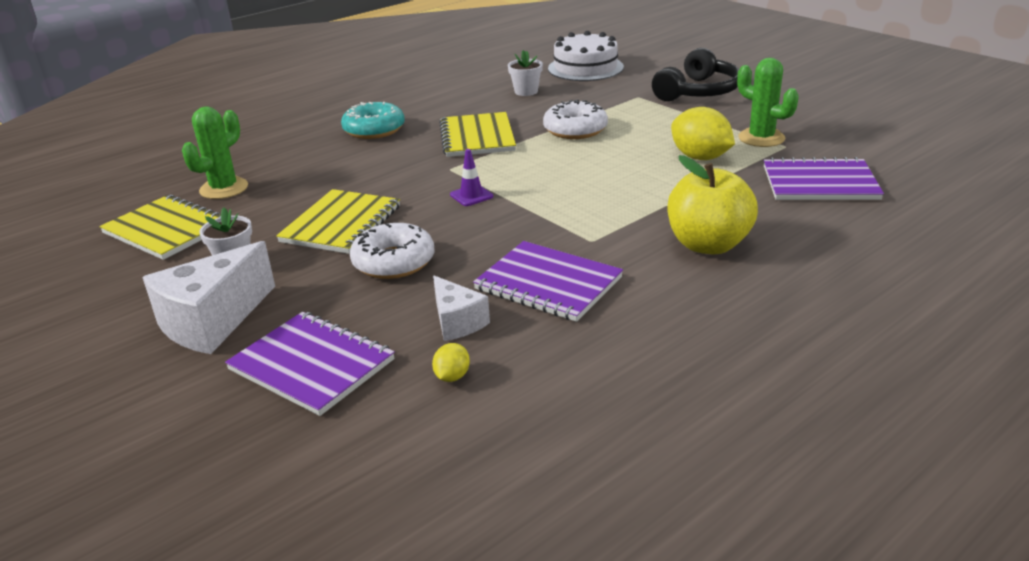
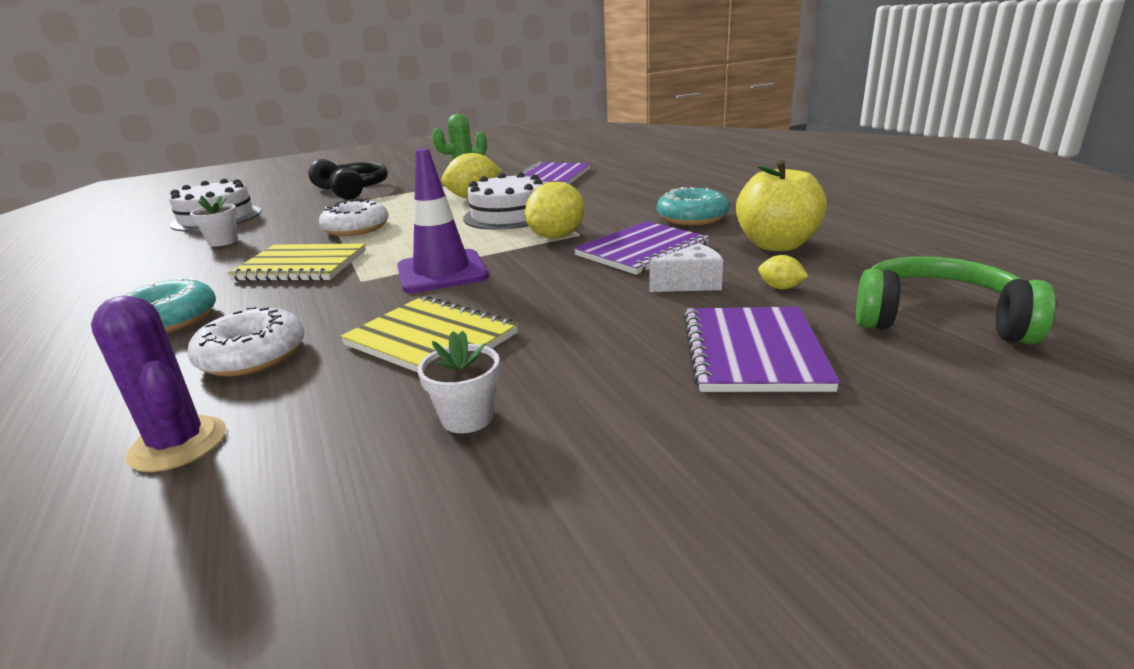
camera: 75 degrees left, 5 degrees down
(166, 230) = (271, 503): yellow notebook -> none
(212, 321) = (632, 426): white cheese -> none
(224, 188) = (178, 444): green cactus -> purple cactus
(311, 365) = (753, 352): purple notebook -> purple notebook turned 45 degrees counterclockwise
(375, 479) = (937, 319): none -> green headphones
(394, 262) = (555, 310): white donut -> white donut (252, 356)
(471, 195) = (442, 272): purple traffic cone -> purple traffic cone, size x2.15
(579, 229) = (557, 236): none -> yellow lemon
(643, 189) = (508, 215): none -> white cake
(678, 303) = (692, 217): none -> turquoise donut
(708, 245) = (614, 205): yellow apple -> yellow apple (777, 245)

